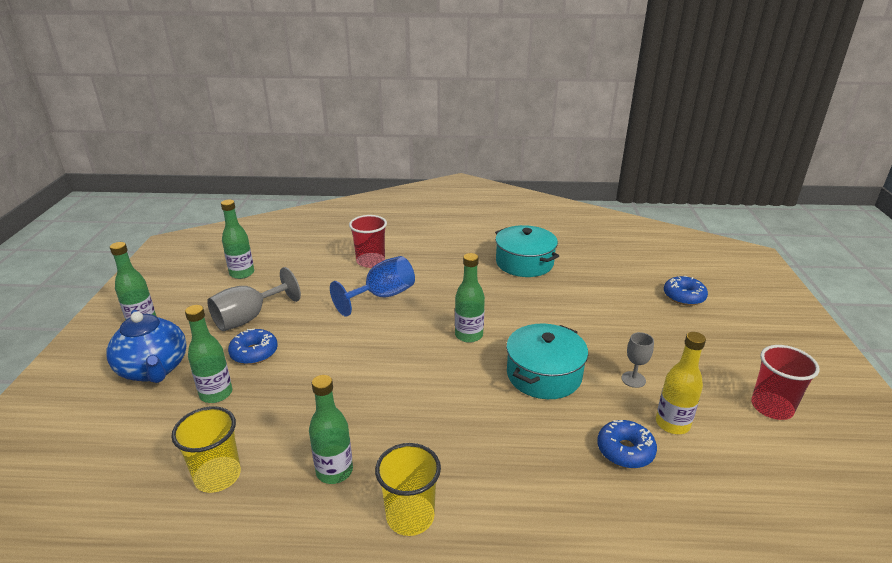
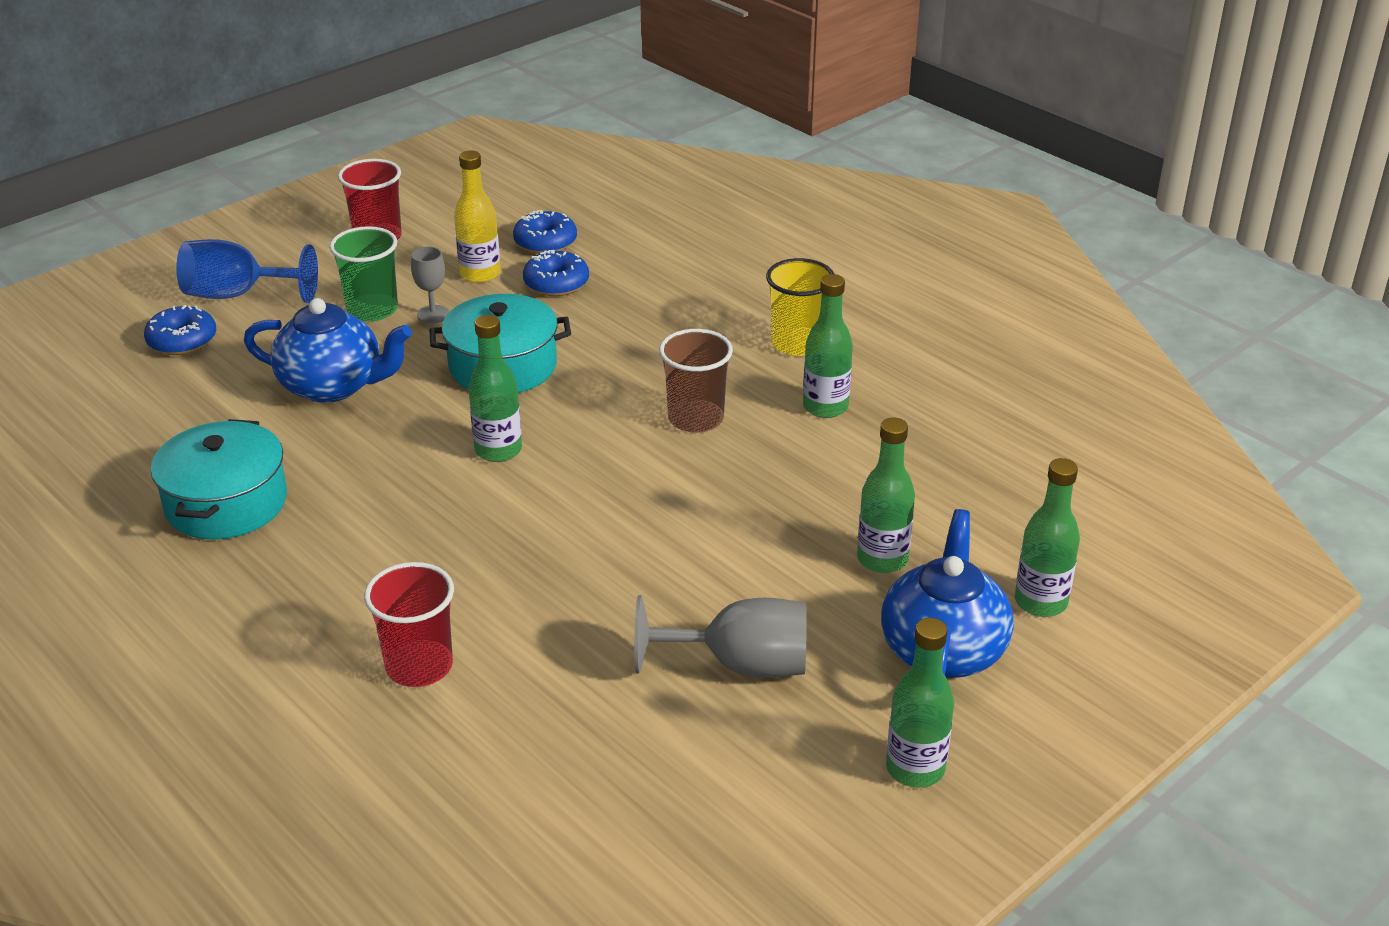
camera: 135 degrees left, 5 degrees up
(218, 476) = (942, 465): yellow cup -> none
(242, 273) = (659, 792): green bottle -> green bottle (1040, 602)
(254, 353) = (786, 592): blue donut -> blue donut (545, 242)
(382, 296) = (508, 578): blue goblet -> blue goblet (238, 295)
(402, 410) = (695, 418): none -> brown cup
(588, 318) = (333, 386): none -> blue teapot
(662, 361) = (372, 310): none -> green cup

